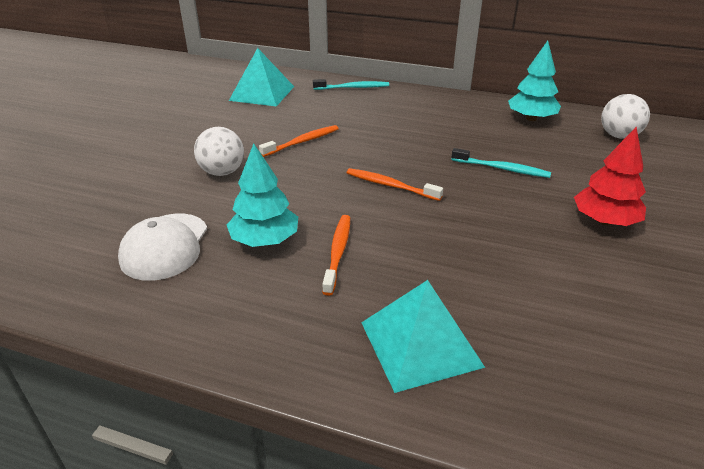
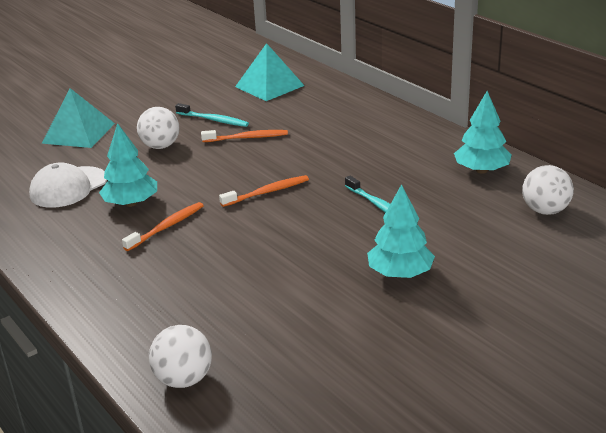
camera: 35 degrees right, 5 degrees down
(353, 87) = (354, 98): turquoise toothbrush -> turquoise toothbrush (213, 120)
(390, 185) = (267, 192): orange toothbrush -> orange toothbrush turned 90 degrees clockwise
(420, 343) = (144, 298): turquoise pyramid -> turquoise pyramid (79, 133)
(595, 424) = (184, 379): none -> white ball
(604, 221) = (400, 273): red tree -> turquoise tree

